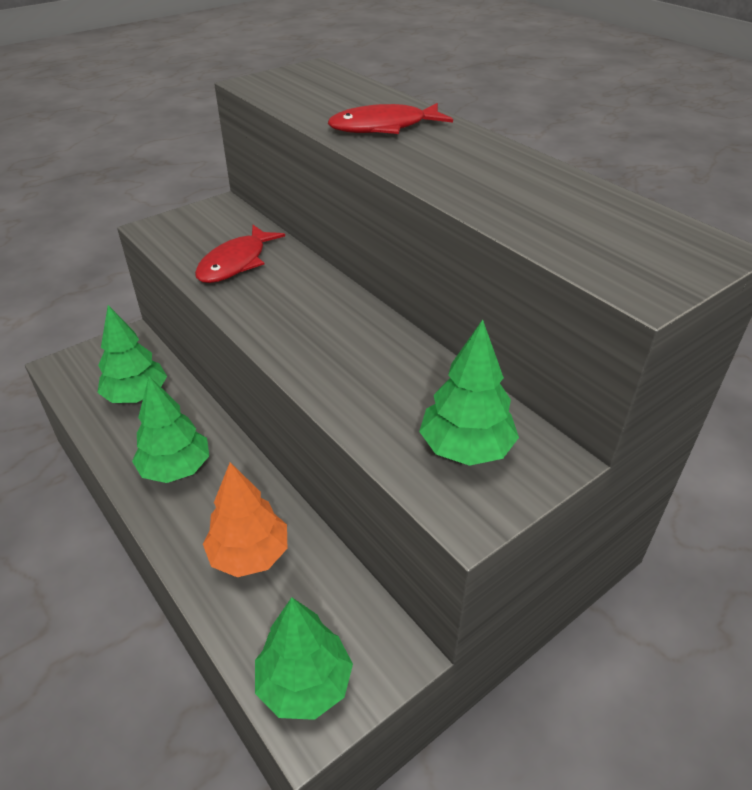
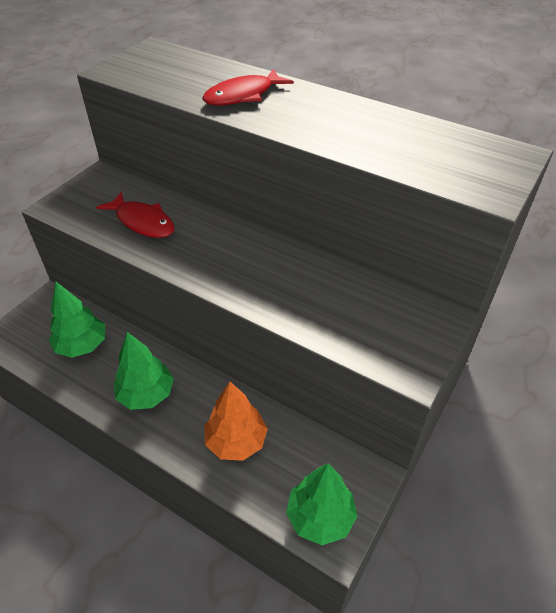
camera: 20 degrees left, 5 degrees up
(236, 263) = (142, 222): red fish -> red fish turned 60 degrees counterclockwise
(466, 449) = (386, 325): green tree -> none

